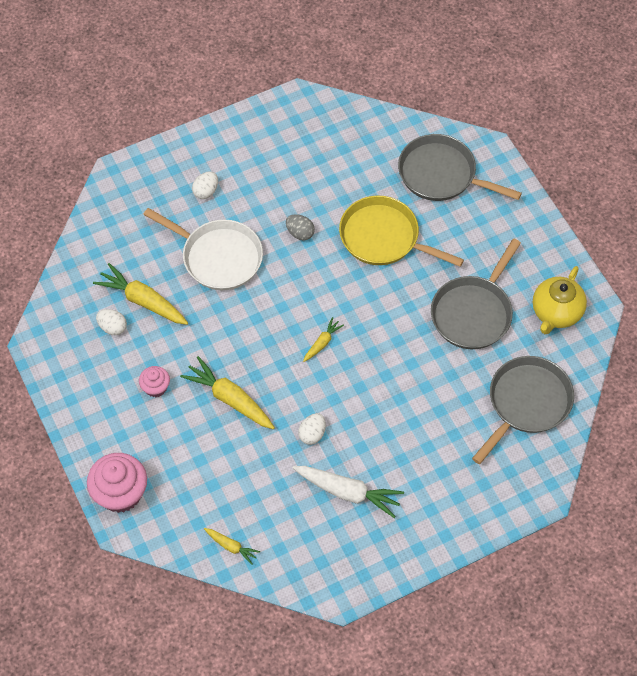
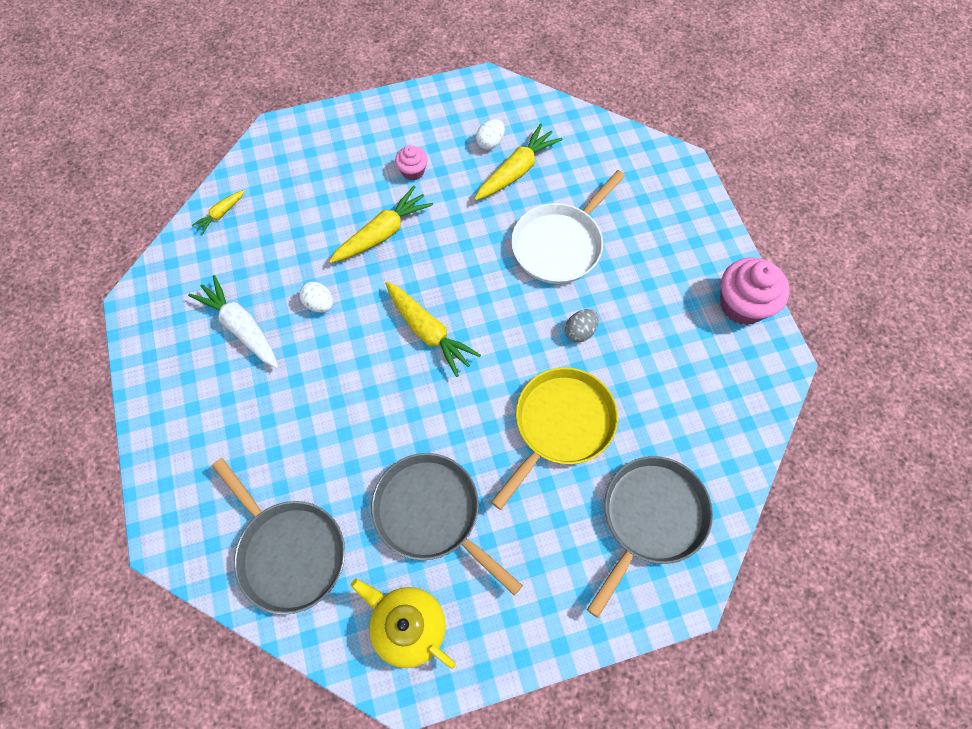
camera: 100 degrees right, 5 degrees up
(120, 493) = (307, 132): pink cupcake -> pink cupcake (742, 305)
(206, 191) = (650, 243): white egg -> none
(322, 343) = (428, 331): yellow carrot -> yellow carrot, size x1.88
(348, 492) = (241, 327): white carrot -> white carrot turned 105 degrees clockwise

